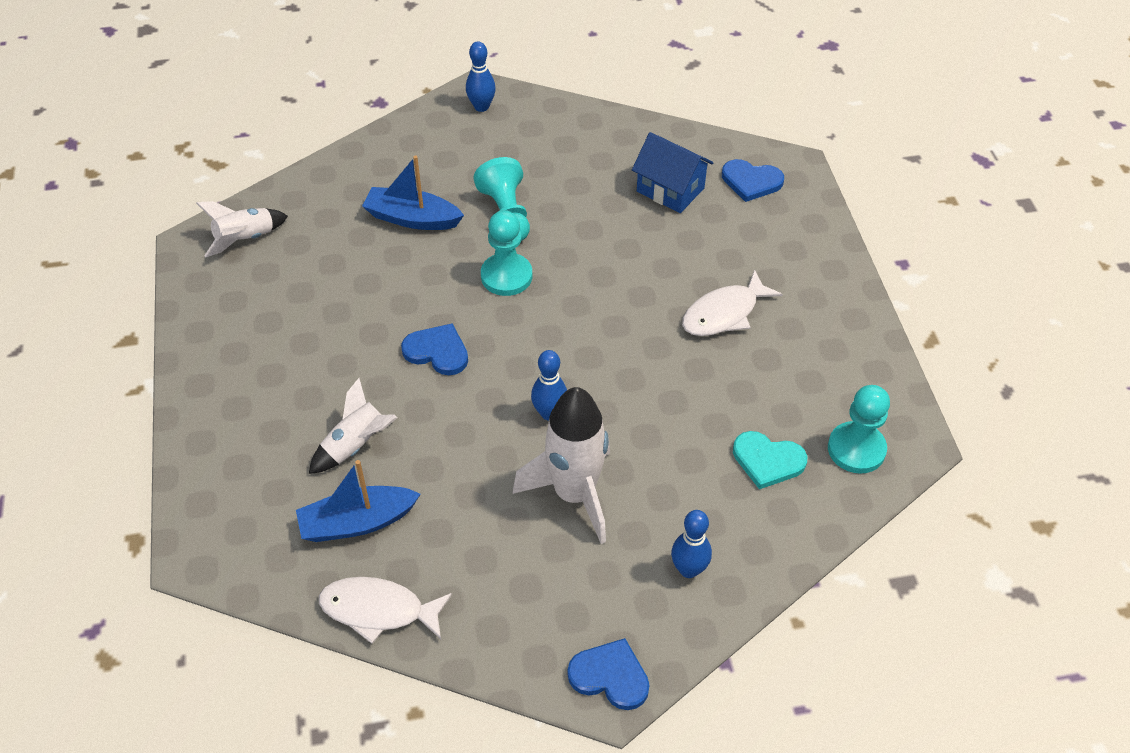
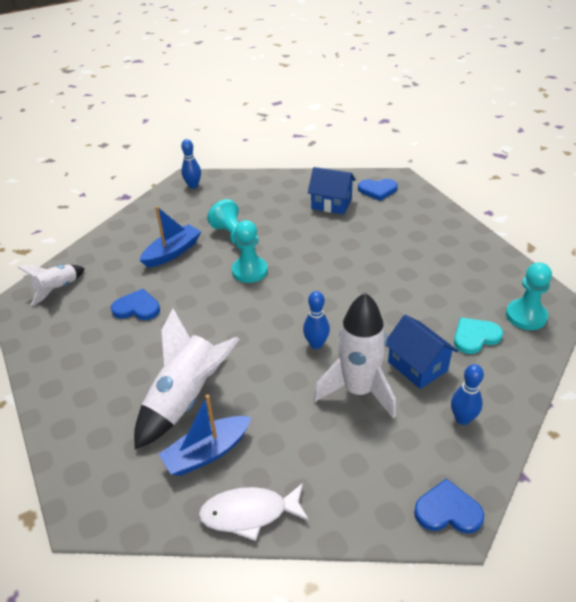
camera: 15 degrees left, 10 degrees down
(356, 445) = (186, 399): white rocket -> white rocket, size x1.72
(412, 218) = (172, 252): blue boat -> blue boat turned 135 degrees clockwise
(437, 351) = (221, 325): blue heart -> blue heart (137, 308)
(667, 481) = (417, 366): none -> blue house
(724, 313) = (400, 260): white fish -> none
(767, 461) = (475, 337): turquoise heart -> turquoise heart turned 150 degrees clockwise

